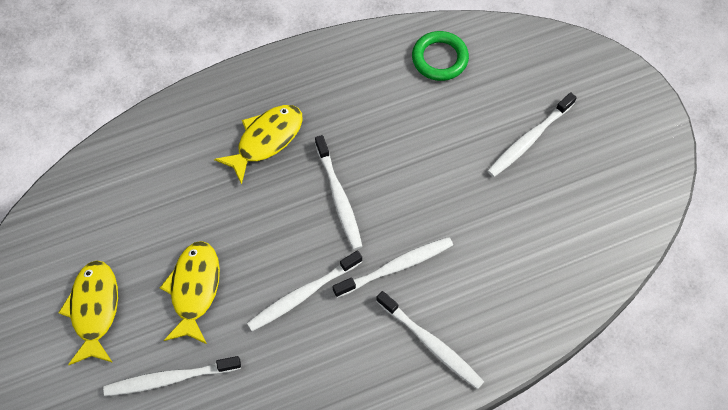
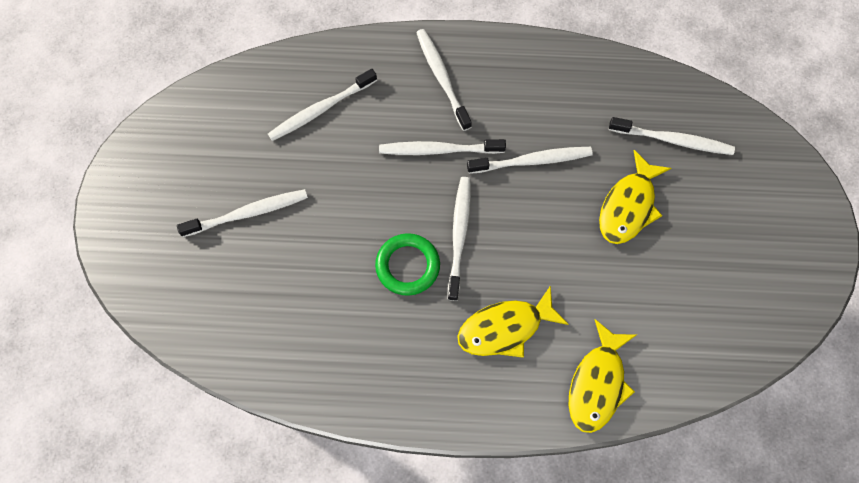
camera: 155 degrees left, 5 degrees up
(94, 309) = (726, 226): yellow fish -> yellow fish (597, 384)
(439, 58) = (279, 342): green ring -> green ring (407, 266)
(528, 257) = (320, 110): none -> white toothbrush

